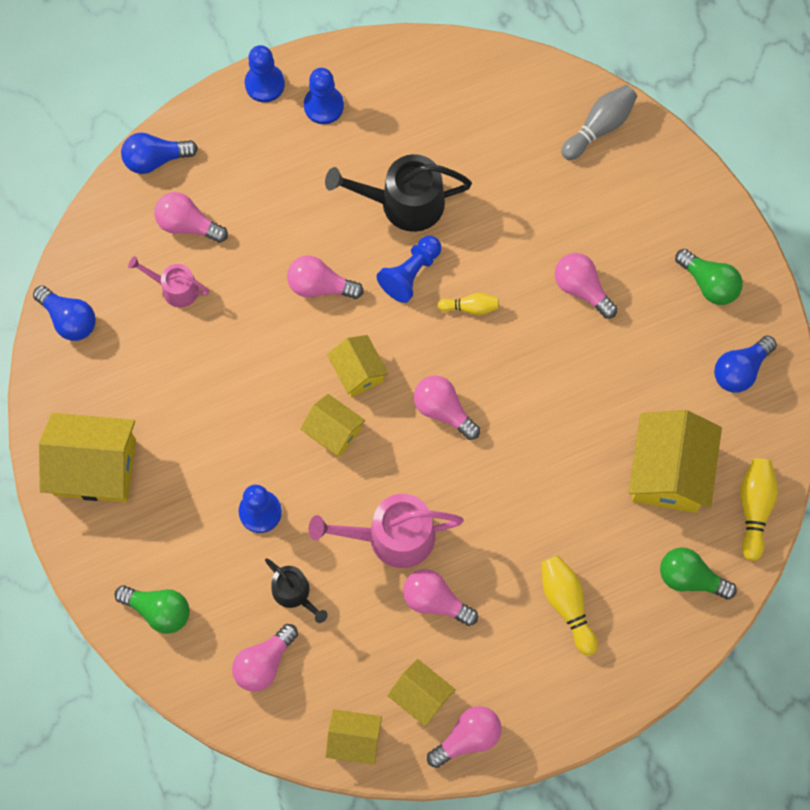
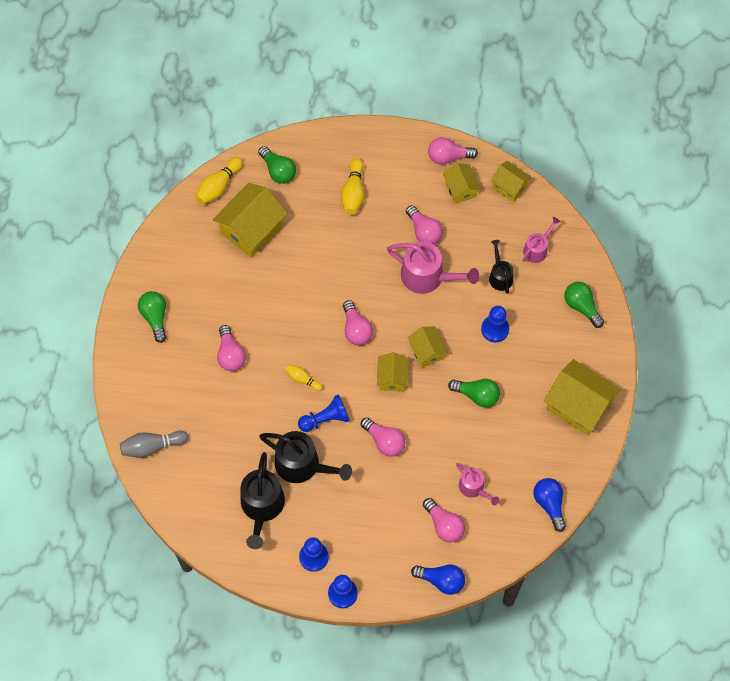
camera: 150 degrees left, 5 degrees down
(235, 408) = (477, 395): none -> green light bulb
(264, 663) = (537, 249): pink light bulb -> pink watering can
(422, 129) = (262, 506): none -> black watering can
(740, 370) = (173, 261): blue light bulb -> none

